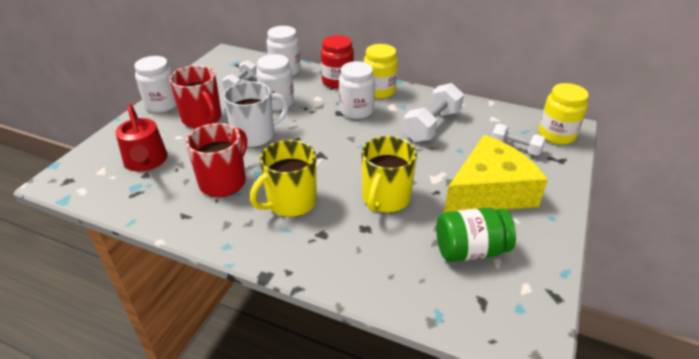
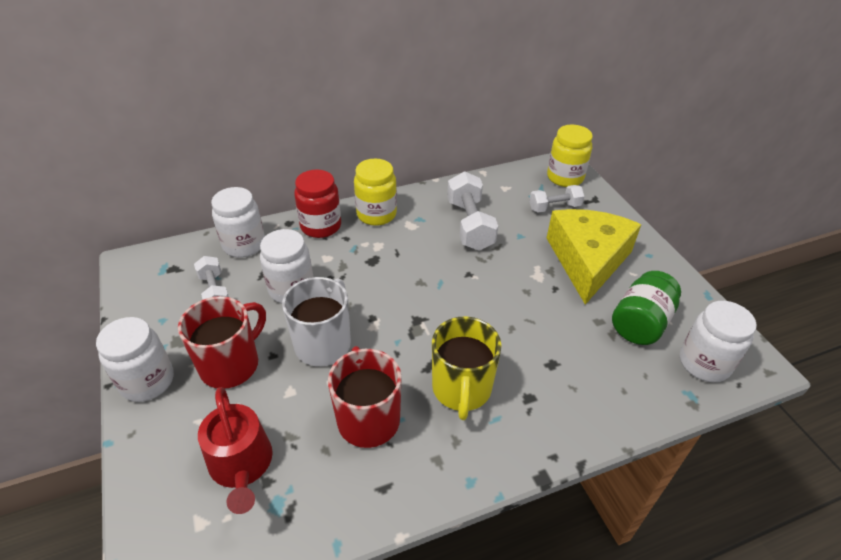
camera: 45 degrees left, 5 degrees up
(146, 161) = (242, 465): red watering can -> red watering can turned 45 degrees clockwise
(202, 119) = (231, 364): red mug -> red mug turned 60 degrees counterclockwise
(356, 111) = (385, 249): white jar -> white jar (704, 363)
(385, 199) = (529, 324): yellow mug -> none

